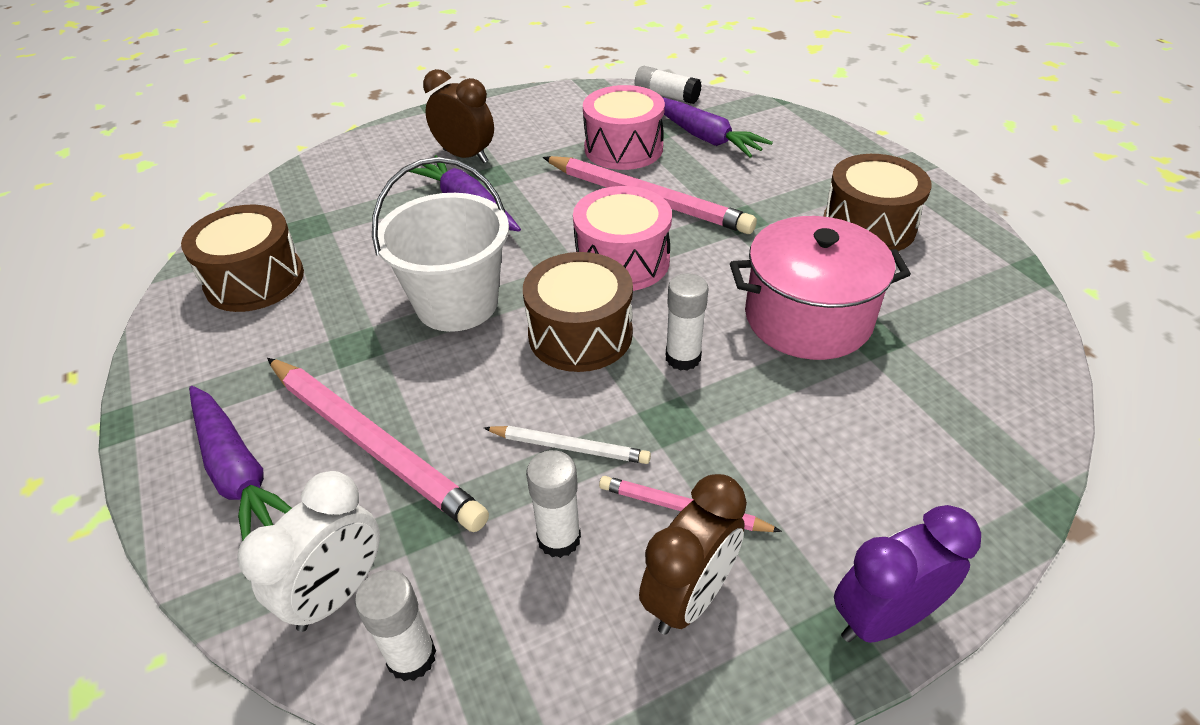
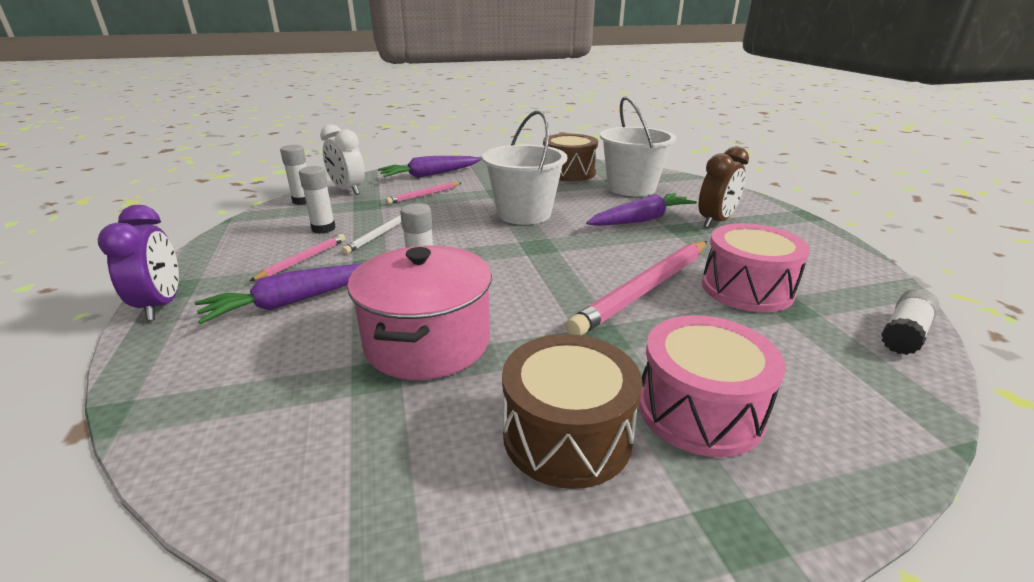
camera: 100 degrees right, 15 degrees down
(342, 215) = (631, 188): none -> white bucket
(372, 445) = (424, 195): pink pencil -> pink pencil, size x0.51
(580, 334) = (471, 245): brown drum -> none
(622, 261) = (549, 268): pink drum -> pink drum (699, 409)
(689, 597) = (251, 254): brown clock -> none
(703, 137) = (792, 343): purple carrot -> purple carrot (294, 301)

